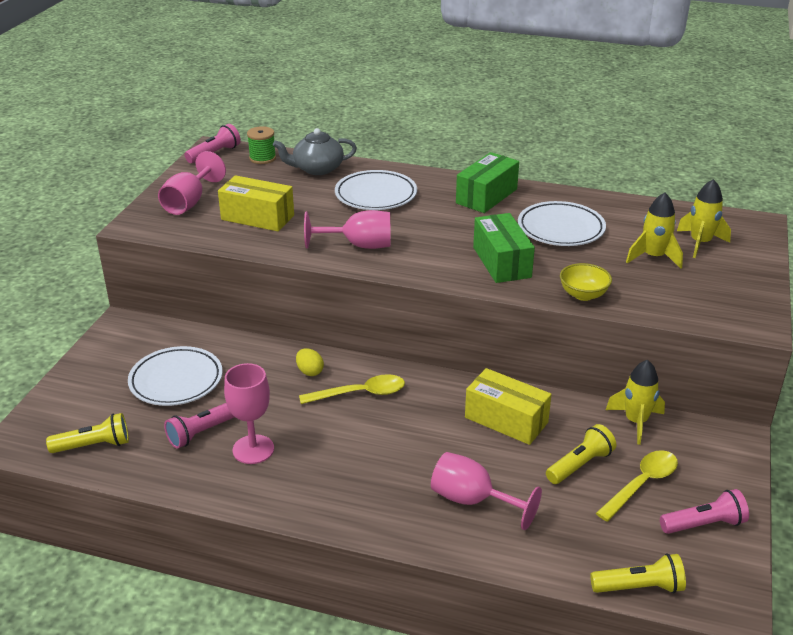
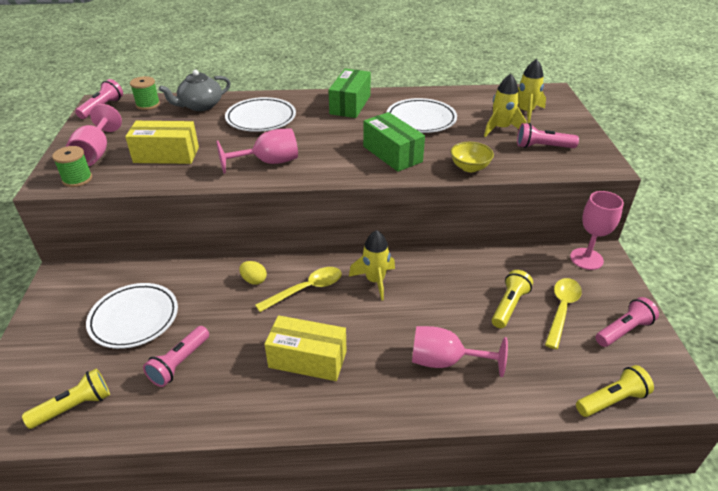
camera: 20 degrees left, 5 degrees up
(161, 226) = (77, 179): none -> green spool
(253, 449) = (235, 367): pink goblet -> pink goblet (586, 259)
(506, 420) = (434, 283): yellow box -> yellow box (307, 359)
(636, 422) = (528, 260): yellow rocket -> yellow rocket (375, 281)
(691, 288) = (542, 147): none -> pink flashlight

